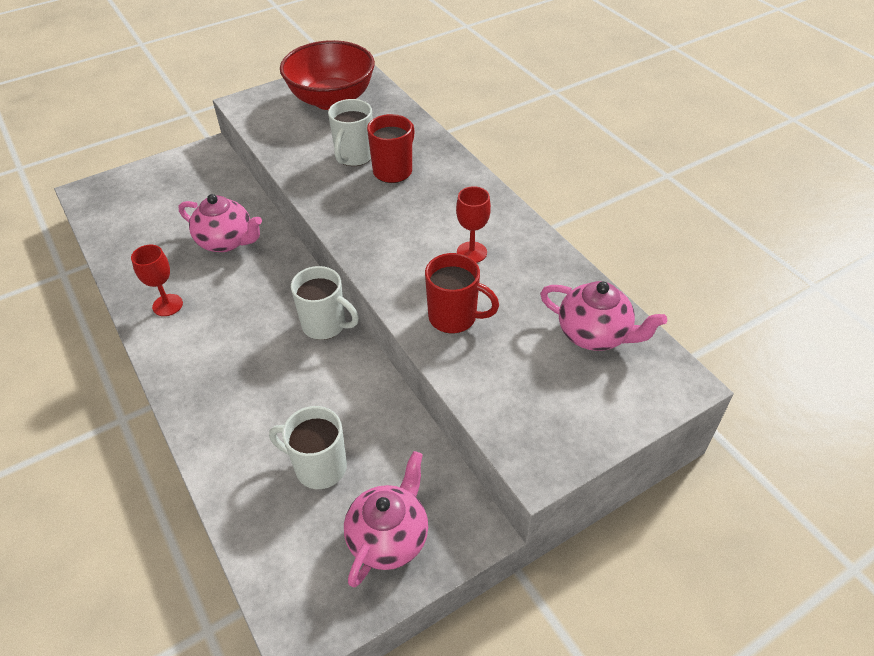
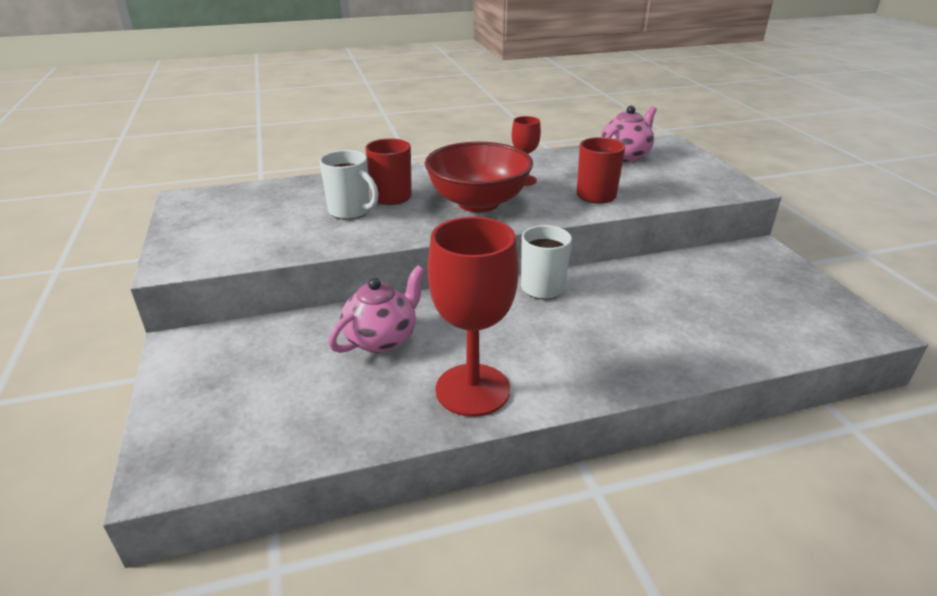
camera: 75 degrees left, 15 degrees down
(167, 305) = (472, 390): red goblet -> red goblet, size x1.98
(319, 467) = (713, 306): white mug -> none
(332, 100) = (233, 213): red bowl -> red bowl (478, 203)
(389, 537) = (777, 282): pink teapot -> none

